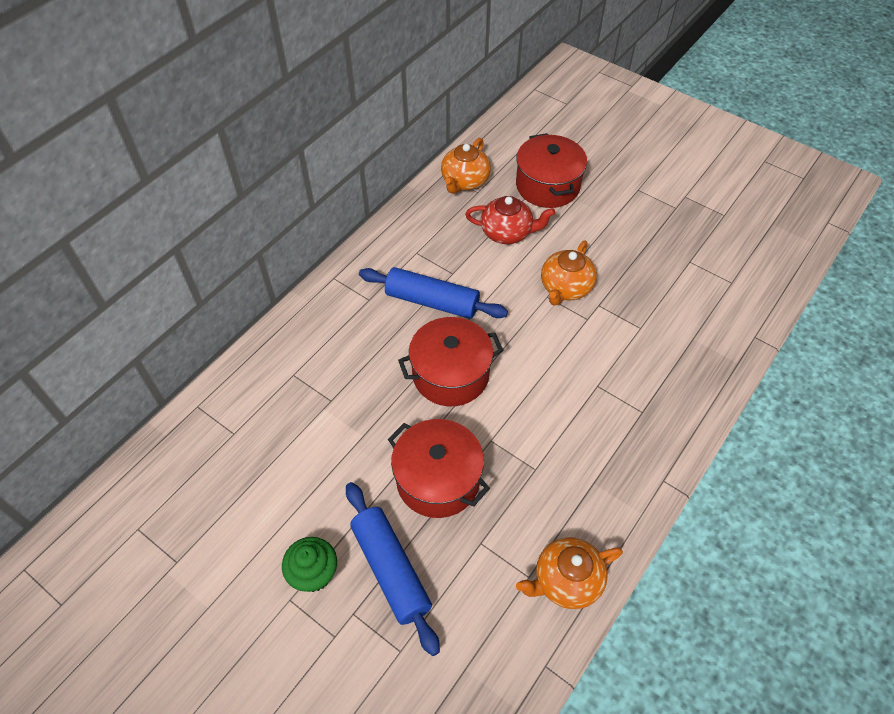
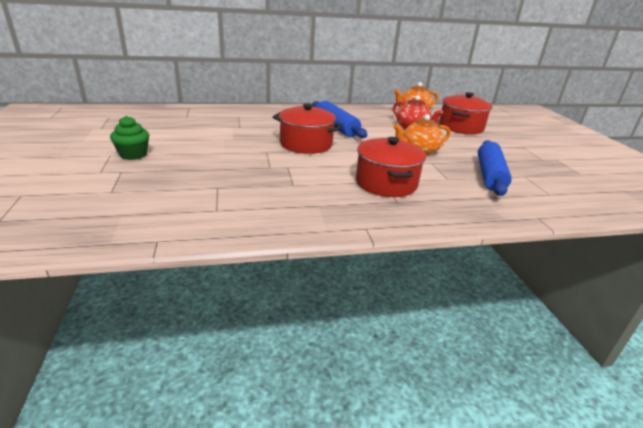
camera: 40 degrees right, 25 degrees down
(391, 570) = (162, 171): blue rolling pin -> blue rolling pin (490, 175)
(438, 480) = (238, 163): red pot -> red pot (386, 183)
(566, 581) = (232, 223): orange teapot -> none

